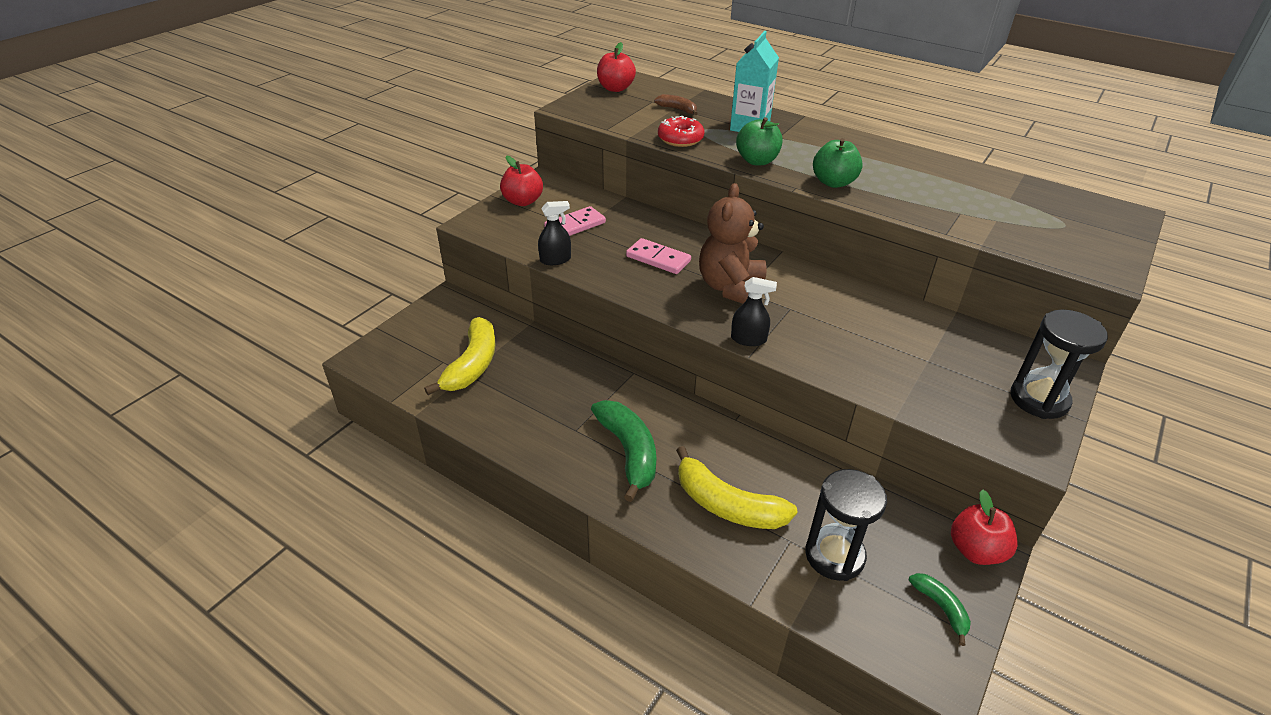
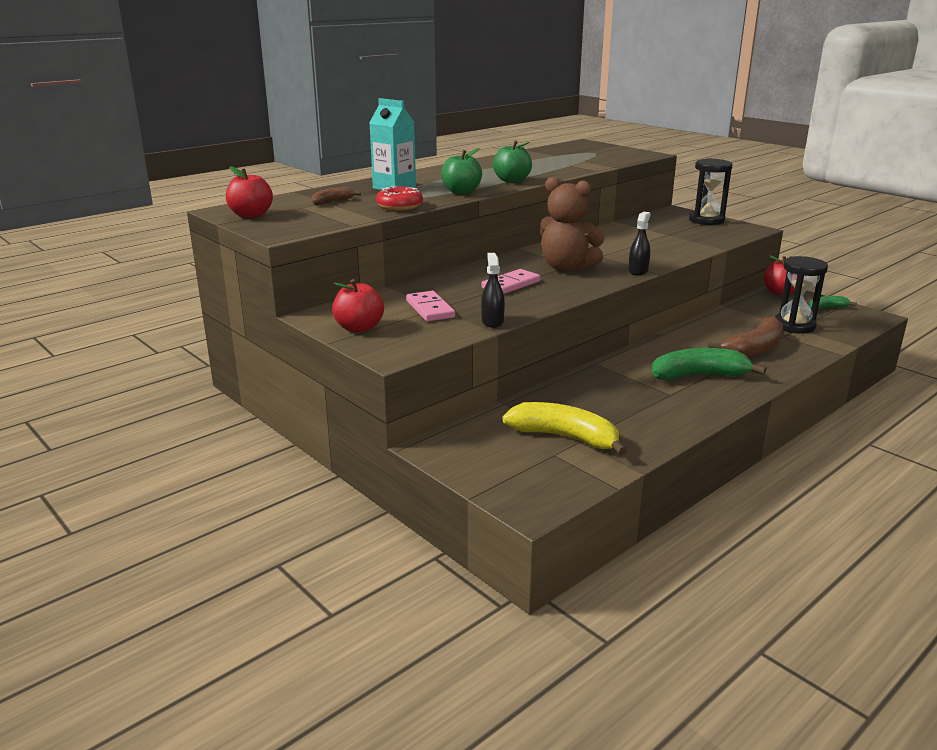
camera: 75 degrees left, 15 degrees down
(727, 505) = (754, 349): yellow banana -> brown banana

